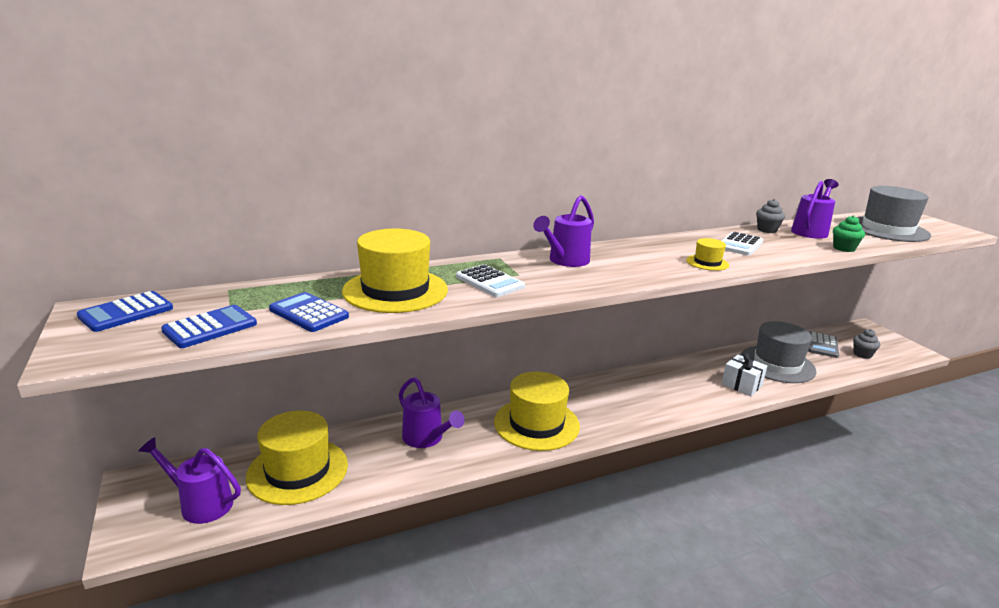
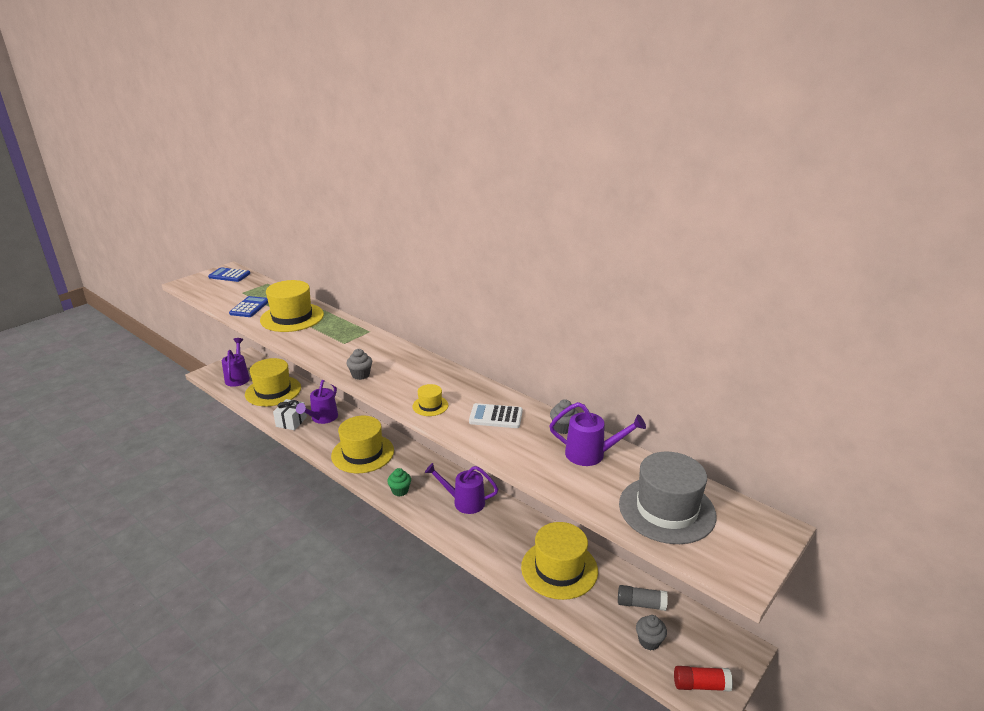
camera: 65 degrees right, 5 degrees up
(210, 327) = (223, 294): blue calculator -> none
(489, 282) = (324, 338): white calculator -> none
(565, 261) = (382, 352): purple watering can -> purple watering can (464, 502)
(615, 279) = (360, 375): none -> grey cupcake
(741, 385) = (495, 547): white gift -> white gift (291, 422)
(777, 364) = (559, 569): grey hat -> yellow hat
(822, 345) = (641, 604): grey calculator -> grey glue stick
(844, 248) = (548, 476): green cupcake -> green cupcake (400, 491)
(903, 350) = (700, 685): none -> red glue stick

